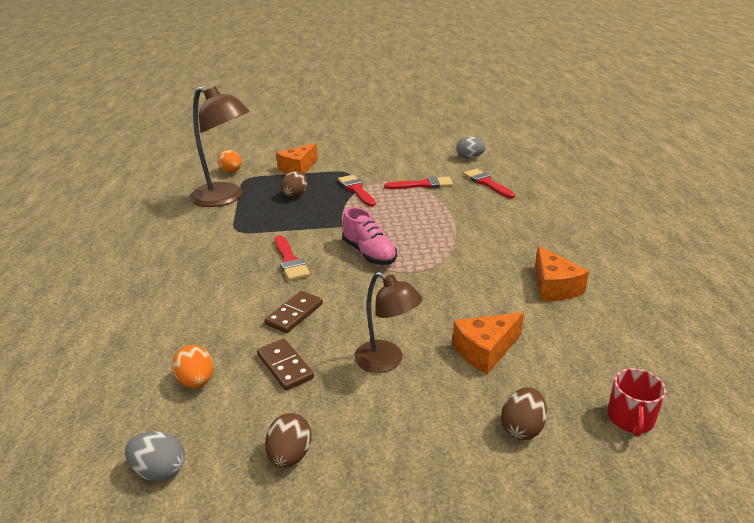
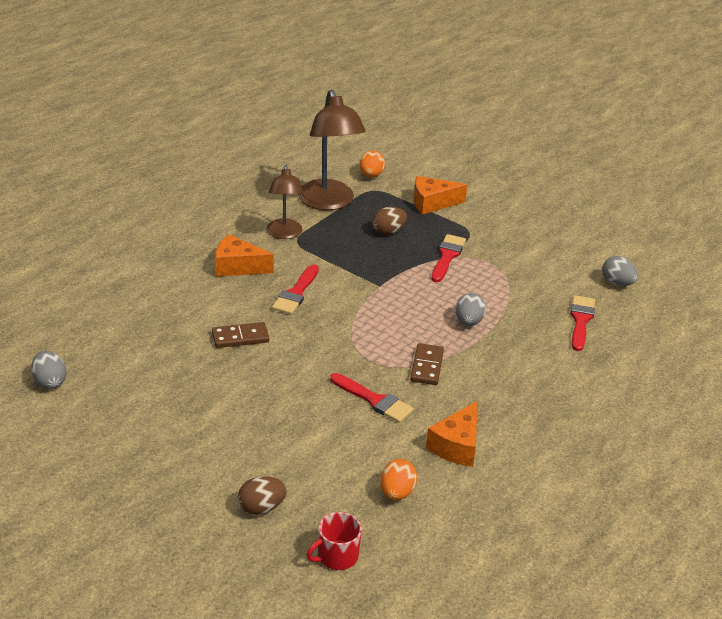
camera: 40 degrees right, 5 degrees up
(196, 381) = (126, 343): orange egg -> orange egg (397, 492)
(285, 366) = (185, 369): brown domino -> brown domino (427, 366)
(290, 455) = (118, 422): brown egg -> none
(369, 253) = (362, 324): pink shoe -> none
(386, 361) = (248, 410): brown lamp -> brown lamp (284, 234)
(423, 185) = (516, 286): red brush -> red brush (374, 400)
(431, 216) = (468, 322): none -> grey egg
(485, 351) = (321, 450): orange cheese -> orange cheese (237, 267)

